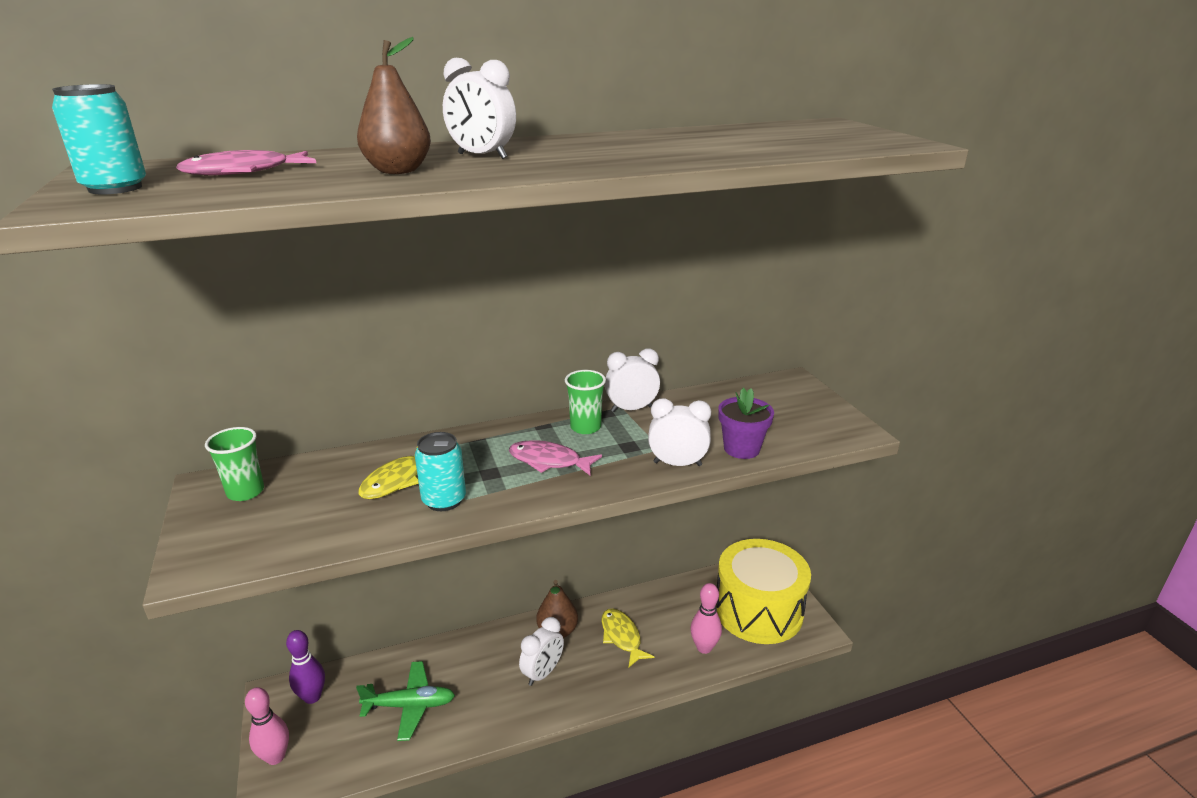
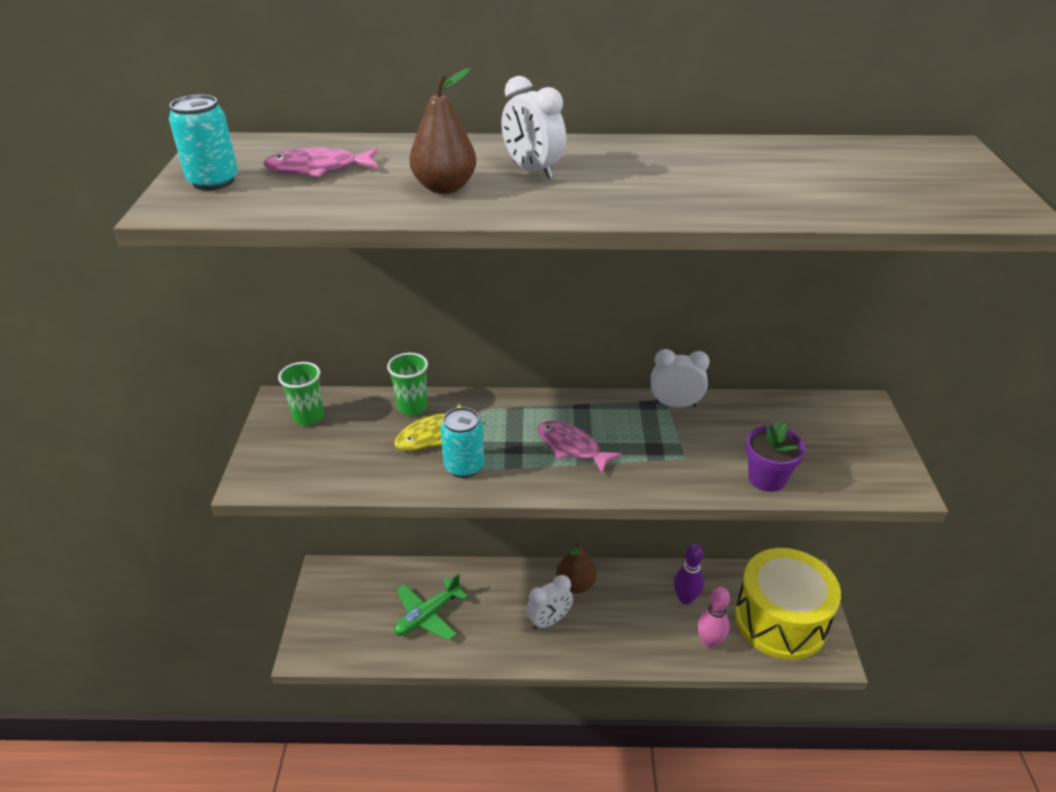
camera: 20 degrees right, 10 degrees up
(275, 757) = (313, 626): pink bowling pin -> none
(312, 697) = (352, 584): purple bowling pin -> purple bowling pin (685, 598)
(410, 705) = (427, 615): green plane -> green plane turned 120 degrees clockwise
(585, 427) = (621, 416): green cup -> green cup (412, 407)
(622, 637) = (633, 607): yellow fish -> none
(677, 464) = (693, 480): white clock -> none

